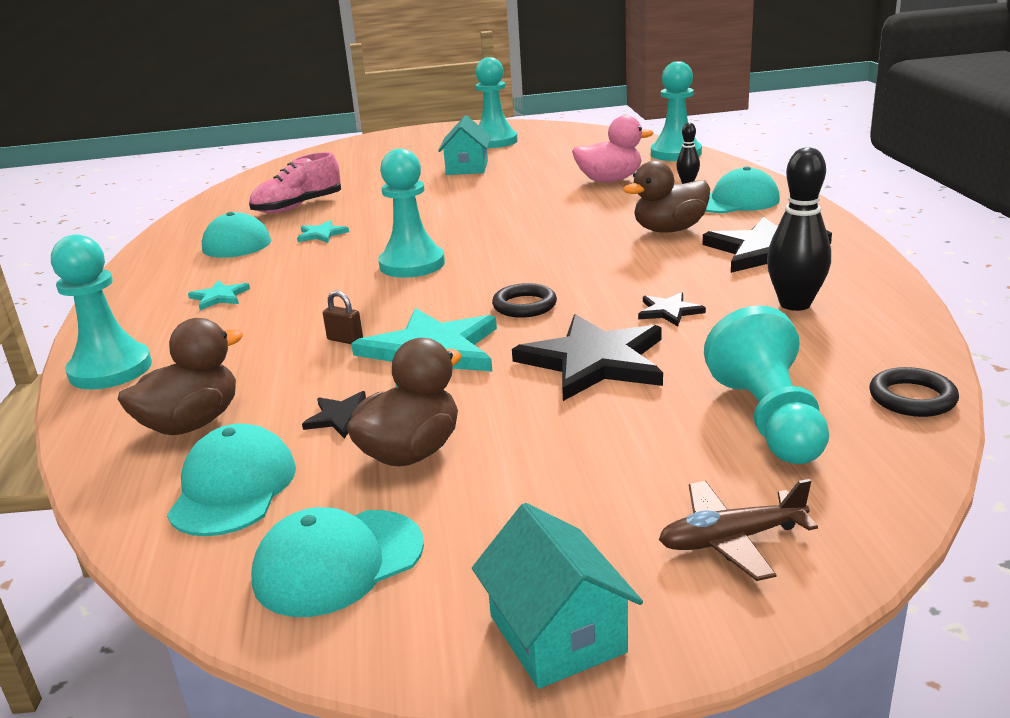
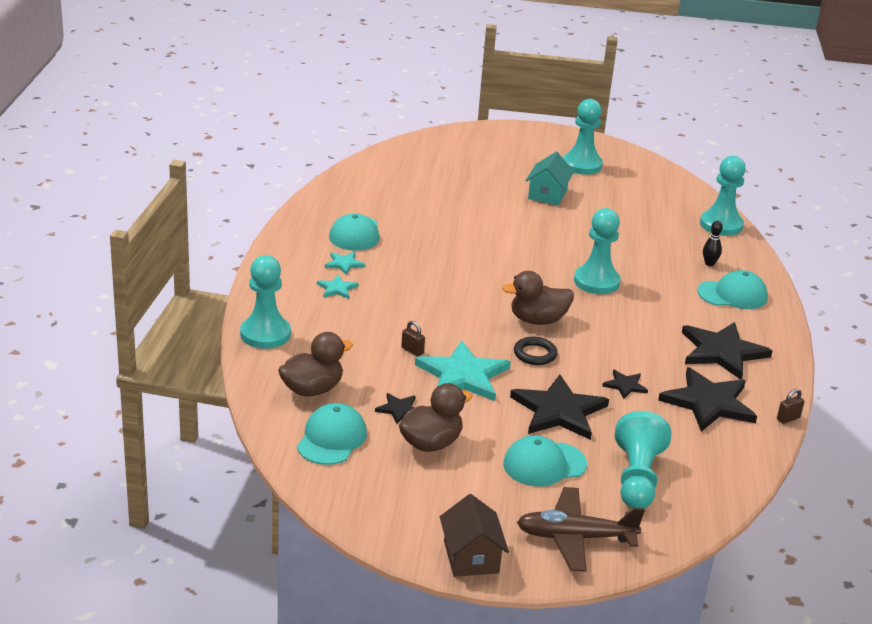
camera: 10 degrees right, 5 degrees up
(298, 207) = (405, 206): pink shoe -> none
(321, 234) = (416, 243): turquoise star -> turquoise star (344, 264)
(338, 562) = (379, 495): turquoise cap -> turquoise cap (544, 464)
(412, 264) = (473, 294): turquoise pawn -> turquoise pawn (596, 282)
(557, 634) = (471, 557): turquoise house -> brown house
(609, 180) = (652, 243): pink duck -> none
(669, 230) = (667, 311): brown duck -> brown duck (537, 320)
(731, 540) = (575, 538): brown plane -> brown plane, size x1.51
(795, 304) = (708, 403): black bowling pin -> black star
(912, 398) = (727, 488): black ring -> none
(913, 297) = (788, 418): none -> brown padlock

